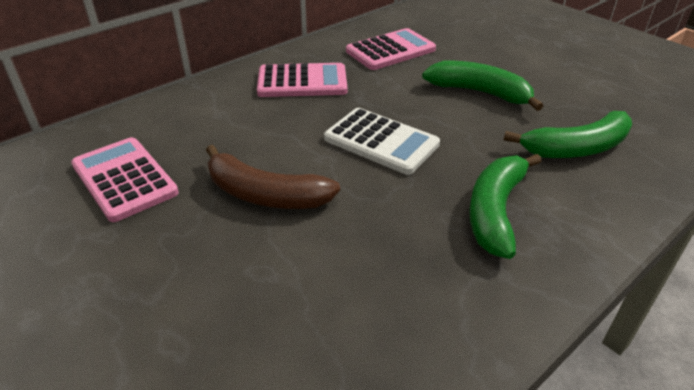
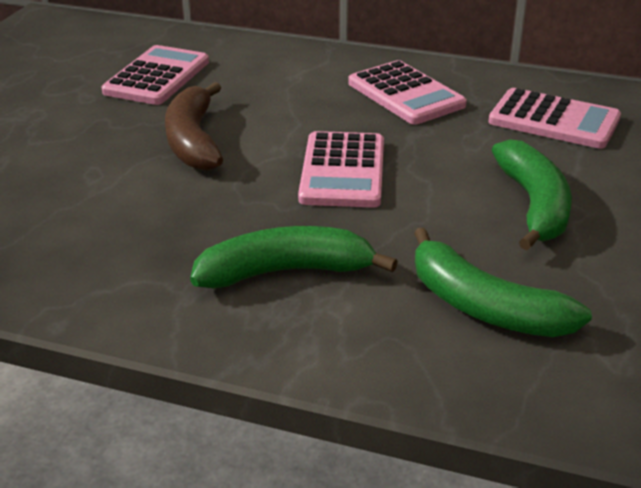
camera: 60 degrees right, 5 degrees down
(381, 142) = (342, 171): white calculator -> pink calculator

